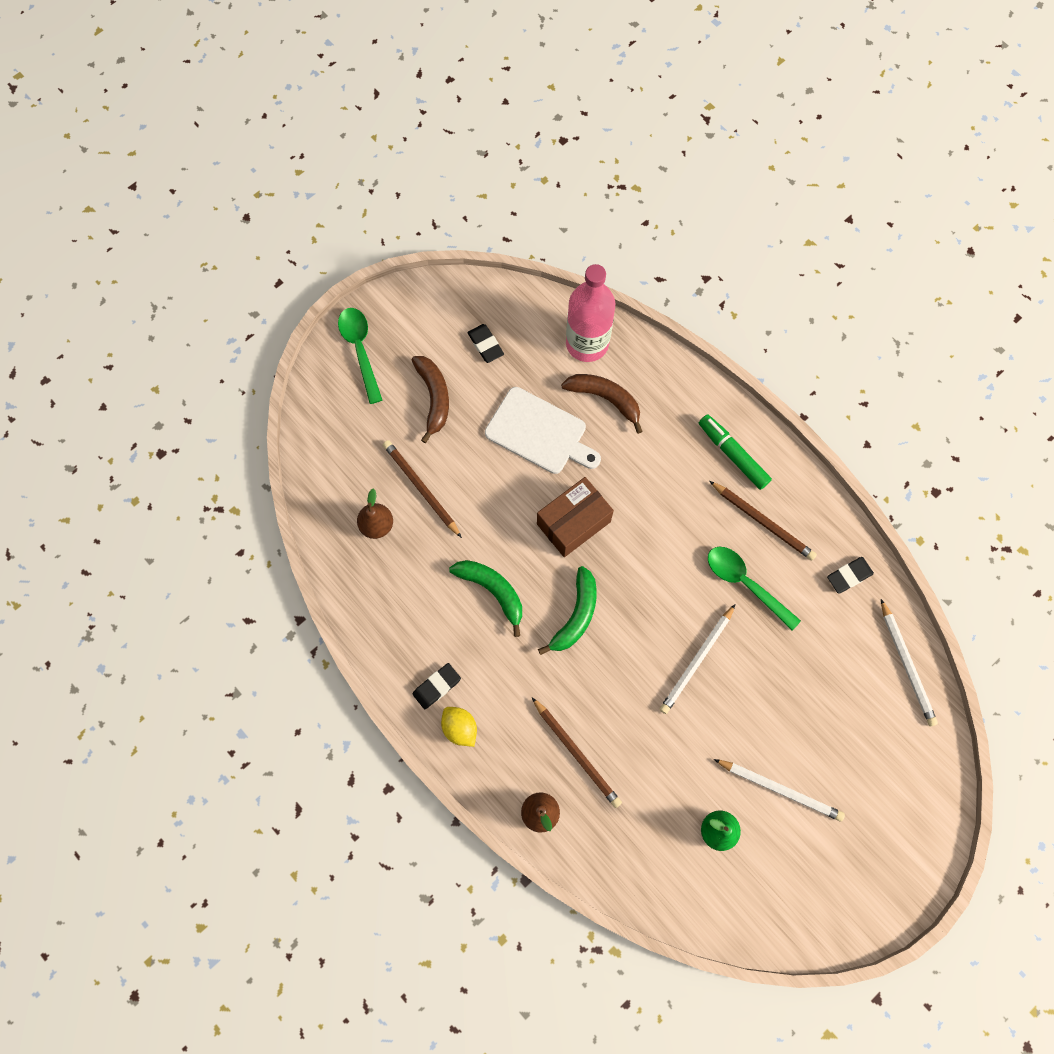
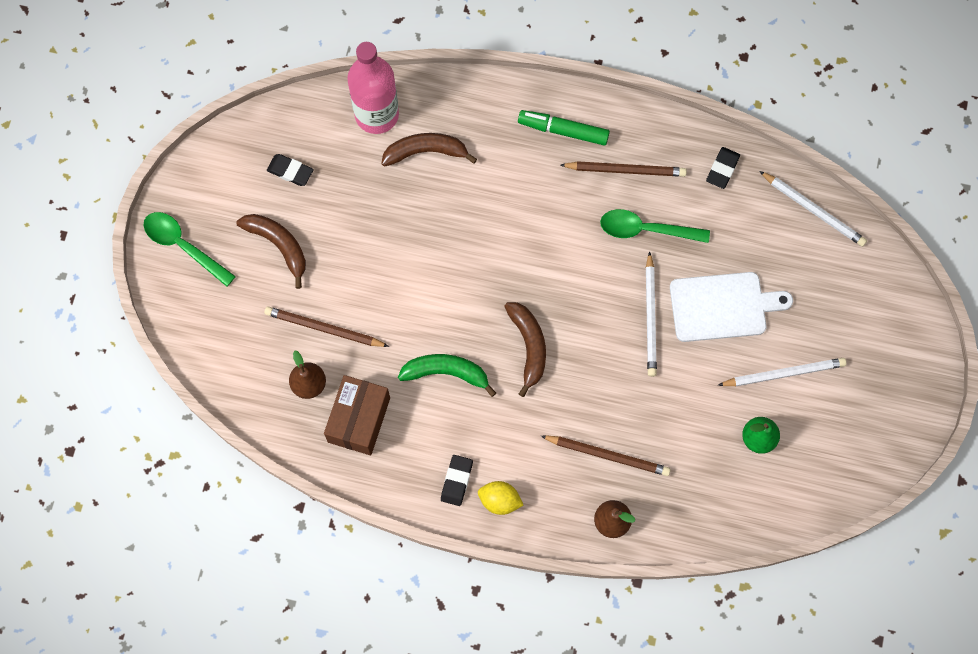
camera: 35 degrees left, 0 degrees up
(539, 433) = (390, 216): white cutting board -> white cutting board (722, 306)
(573, 523) = (473, 272): brown box -> brown box (359, 420)
(576, 615) = (528, 346): green banana -> brown banana

